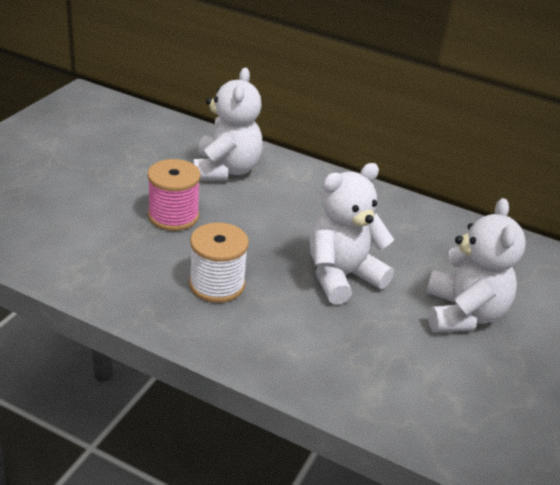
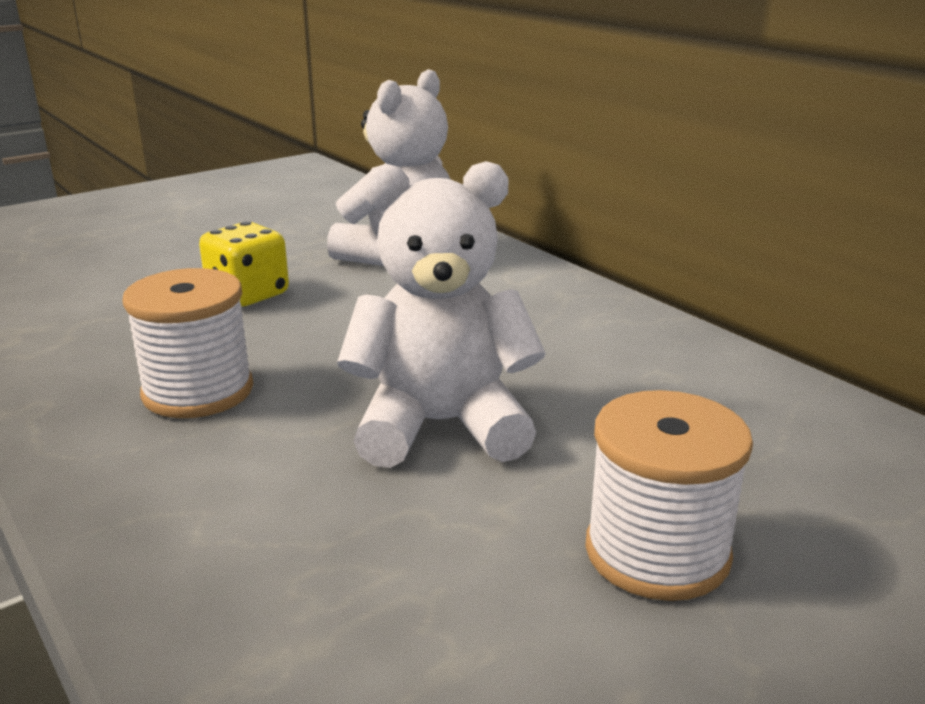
camera: 30 degrees right, 10 degrees down
(173, 216) = (248, 295): pink spool -> yellow dice
(463, 314) = (657, 552): white teddy bear -> white spool

